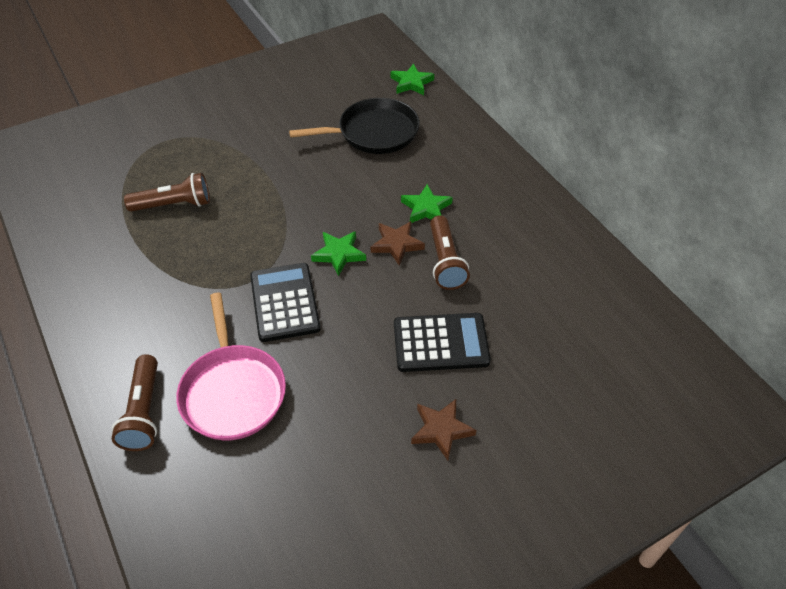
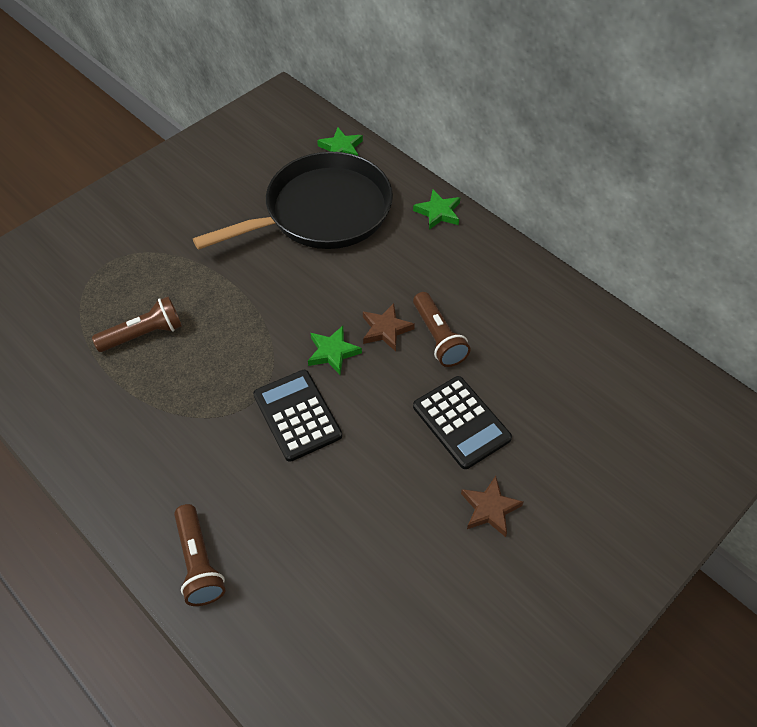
camera: 15 degrees left, 5 degrees up
(232, 391) = (279, 519): pink pan -> none
(374, 132) = (322, 212): black pan -> black pan, size x1.52
(426, 208) = (401, 284): green star -> green star (438, 212)
(441, 343) = (461, 422): black calculator -> black calculator turned 75 degrees clockwise

